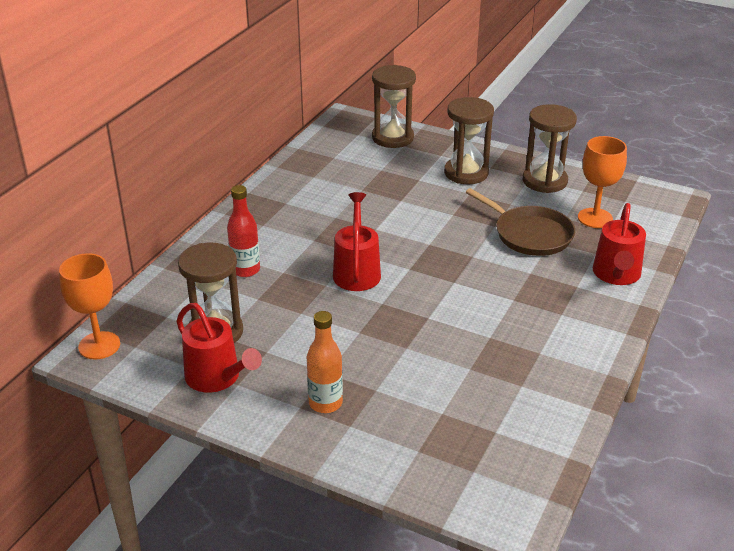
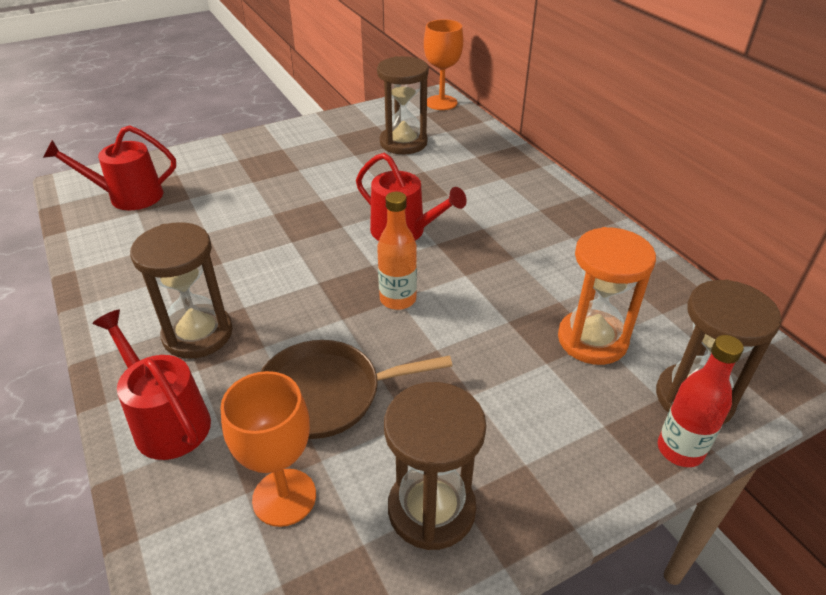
camera: 125 degrees right, 5 degrees up
(217, 377) = (353, 130): red watering can -> red watering can (129, 196)
(245, 270) = (471, 178): red bottle -> red bottle (680, 450)
(325, 403) = (271, 158): orange bottle -> orange bottle (398, 299)
(383, 171) = (592, 340): none -> orange hourglass
(466, 173) = (528, 423): brown hourglass -> brown hourglass (198, 334)

